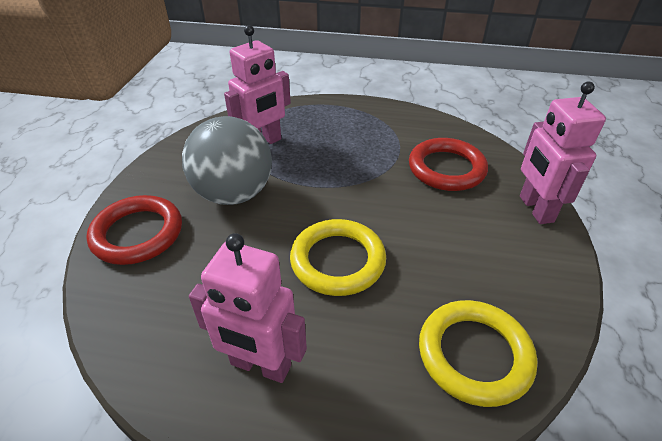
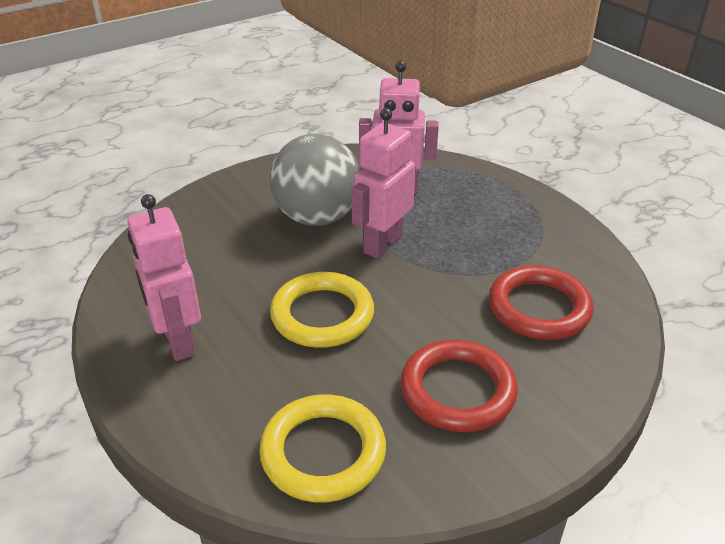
camera: 45 degrees right, 5 degrees down
(137, 234) = (218, 207): red ring -> red ring (457, 390)
(535, 209) = (576, 401): pink robot -> pink robot (382, 244)

